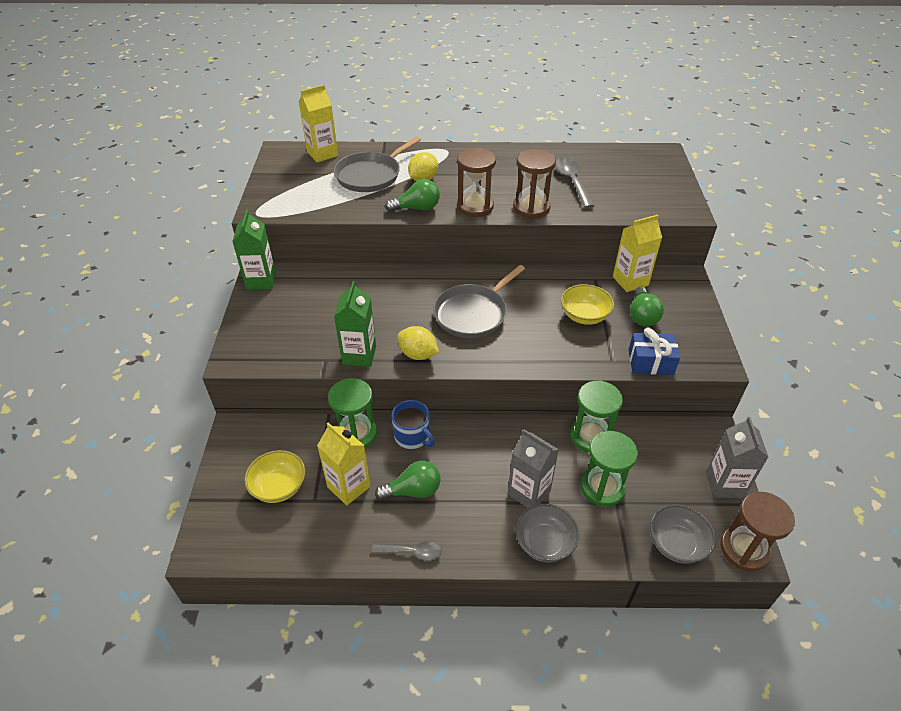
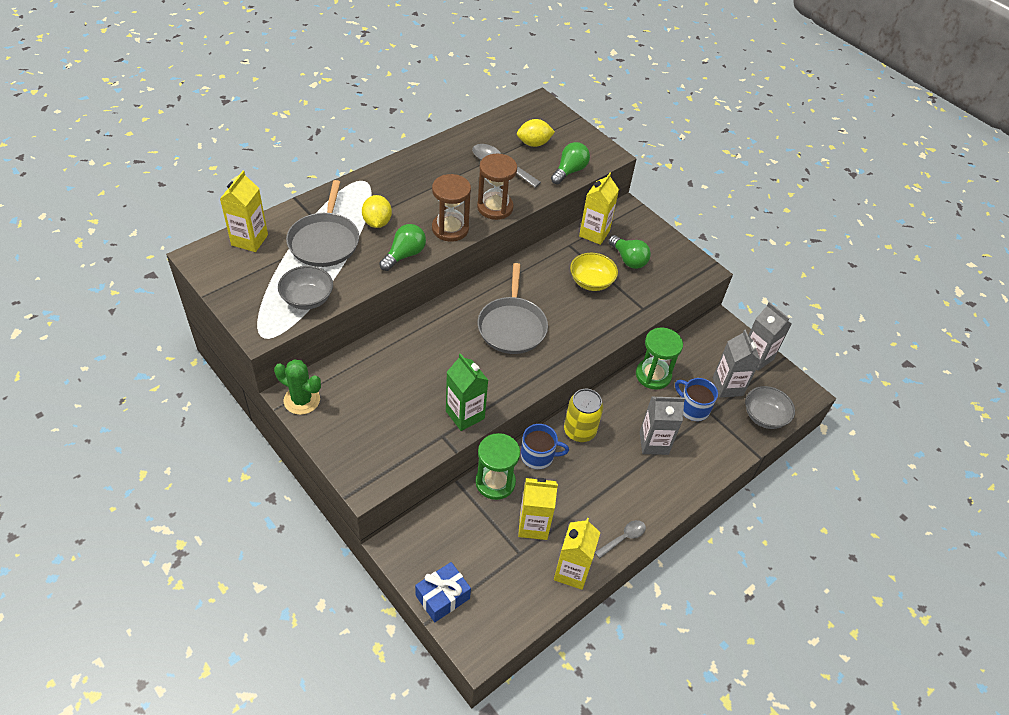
camera: 45 degrees left, 5 degrees up
(261, 281) = (302, 400): green carton -> green cactus
(279, 487) = (483, 563): yellow bowl -> none
(337, 546) = (571, 571): none -> yellow carton
(413, 491) = (580, 495): green light bulb -> green light bulb (569, 171)
(418, 354) = (508, 386): yellow lemon -> yellow lemon (534, 143)
(470, 439) = (579, 431): none -> yellow can
(544, 543) = (694, 470): grey bowl -> grey bowl (307, 299)
(602, 487) = (693, 408): green hourglass -> blue mug
(650, 362) = (666, 294): blue gift -> blue gift (442, 597)
(662, 491) = (727, 386): none -> grey carton
(744, 549) = (800, 394): brown hourglass -> none

